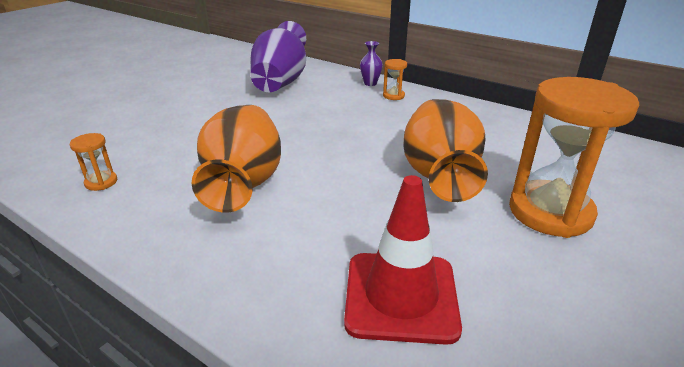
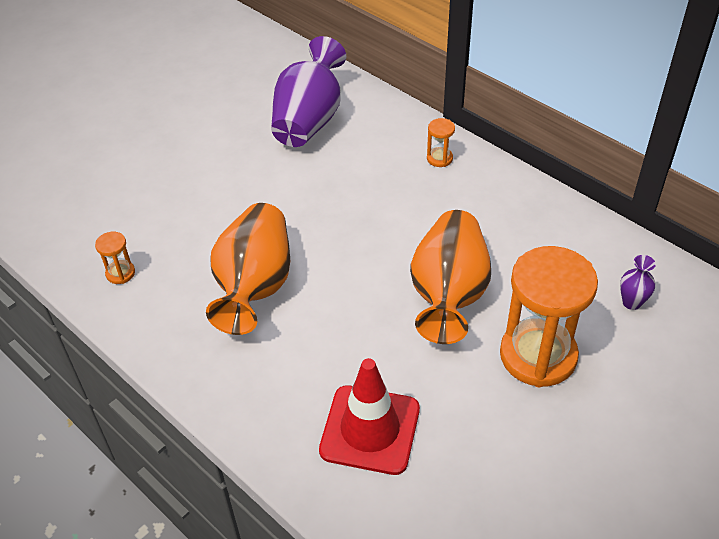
camera: 10 degrees right, 15 degrees up
(370, 83) = (418, 131): purple vase -> purple vase (631, 302)

